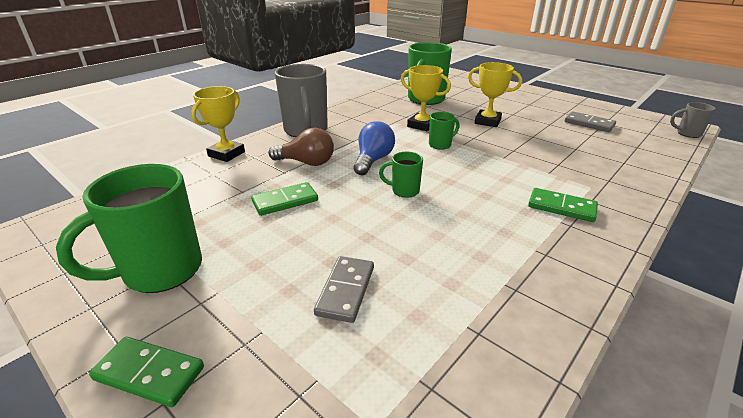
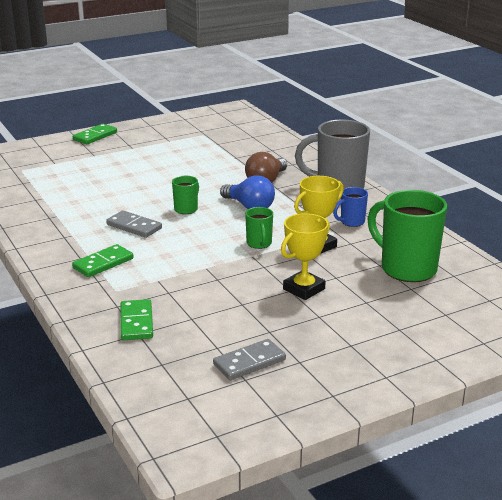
camera: 110 degrees right, 5 degrees down
(160, 271) = (164, 137): green mug -> none
(226, 154) = (305, 155): yellow trophy -> none
(285, 201) = (209, 168): green domino -> green domino (136, 322)
(346, 290) = (100, 175): grey domino -> grey domino (134, 226)
(371, 119) = (351, 222): none -> blue mug
(687, 134) = (161, 433): grey mug -> none

